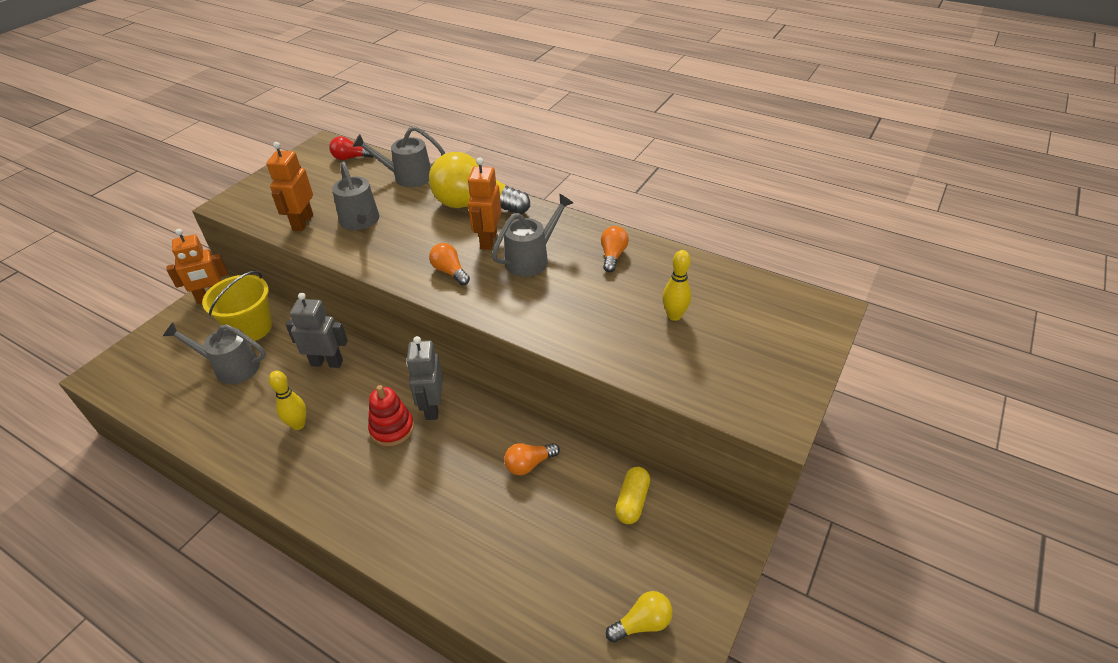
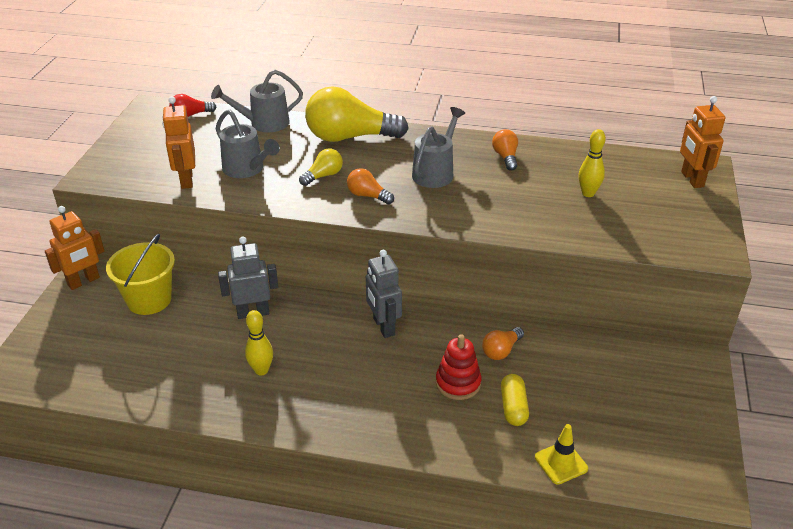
camera: 20 degrees left, 5 degrees down
(230, 367) = (153, 338): grey watering can -> none
(392, 428) = (357, 352): red stacking toy -> red stacking toy (458, 383)
(488, 240) = (384, 164): orange robot -> orange robot (692, 179)
(515, 615) = (561, 463): none -> yellow traffic cone
(632, 501) = (605, 357): yellow capsule -> yellow capsule (513, 407)
(642, 623) = (665, 440): yellow light bulb -> yellow light bulb (323, 176)

